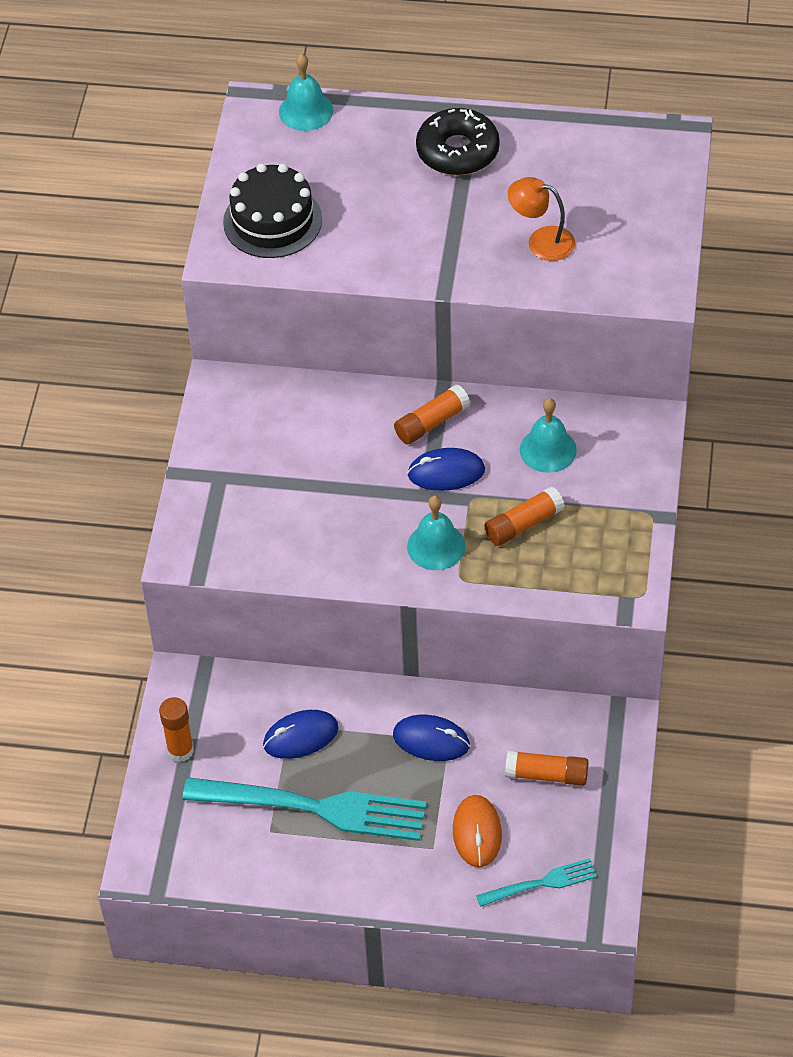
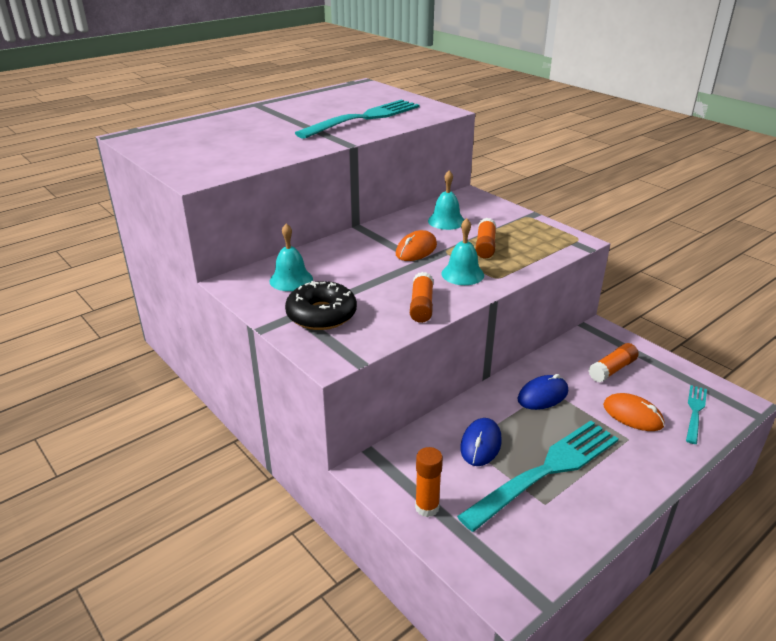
camera: 50 degrees left, 20 degrees down
(272, 221) = (206, 159): black cake -> none
(306, 111) = (162, 129): turquoise bell -> turquoise bell (291, 280)
(431, 423) = (376, 239): orange glue stick -> orange glue stick (421, 306)
(446, 472) = (416, 250): blue mouse -> orange mouse
(457, 151) = (271, 114): black donut -> black donut (321, 315)
(541, 241) = (363, 118): orange lamp -> turquoise fork

